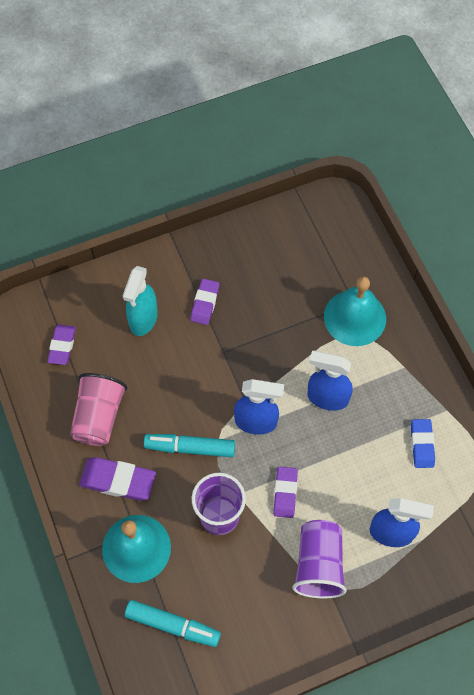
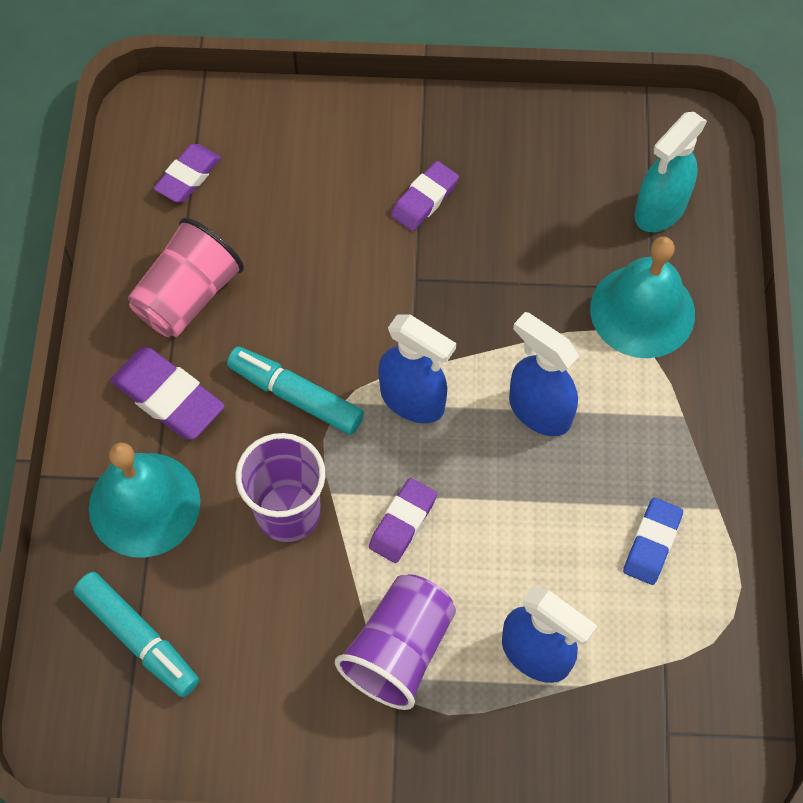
camera: 25 degrees right, 0 degrees up
(143, 319) = (322, 186): turquoise spray bottle -> turquoise spray bottle (659, 210)

